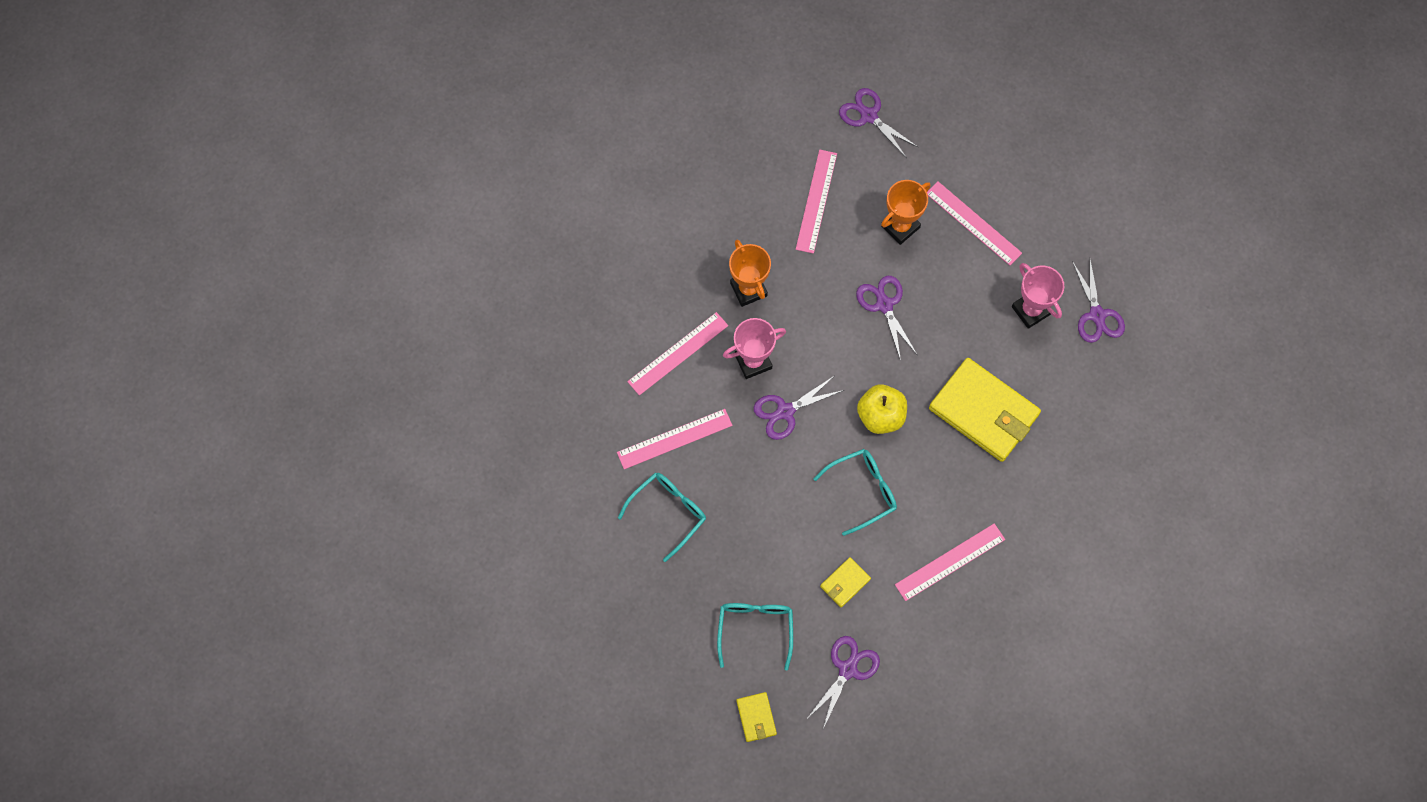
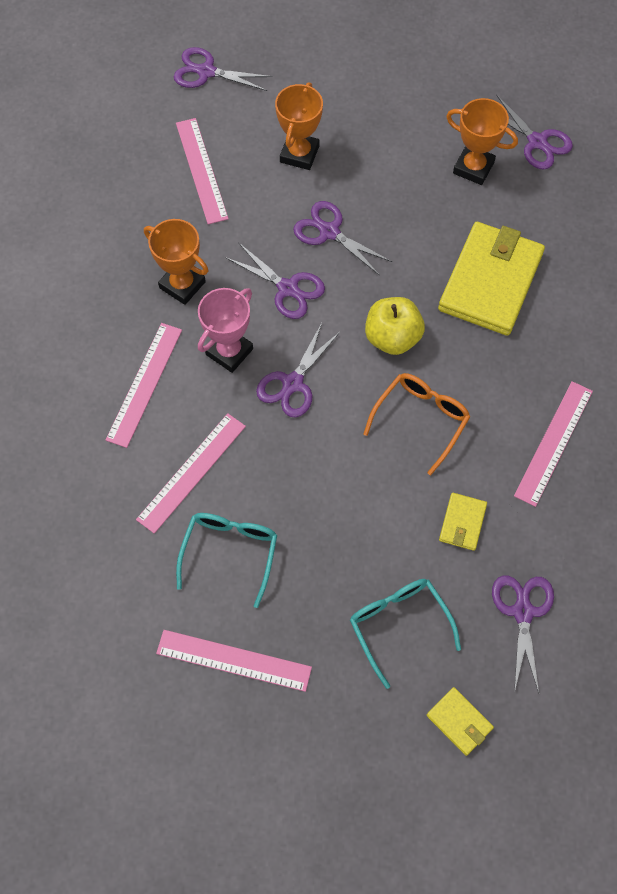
camera: 30 degrees left, 5 degrees down
(825, 334) = (288, 288): none -> purple scissors
(862, 490) = (421, 419): turquoise glasses -> orange glasses
(973, 223) = (367, 118): pink ruler -> pink ruler (233, 660)
(983, 412) = (490, 282): yellow wallet -> yellow wallet turned 75 degrees counterclockwise
(1031, 310) = (473, 168): pink trophy -> orange trophy

